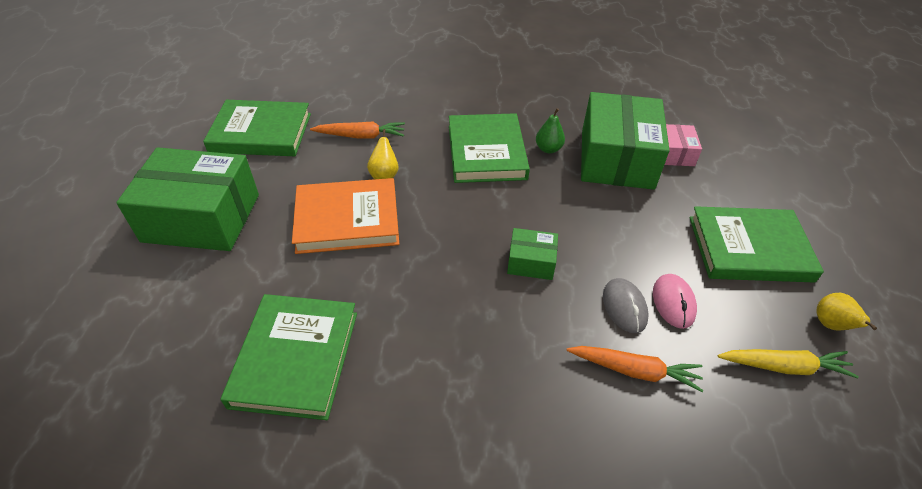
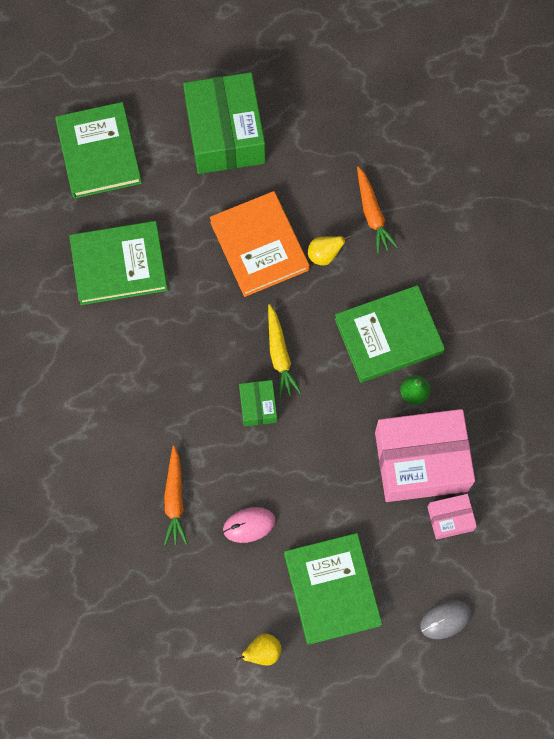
camera: 75 degrees right, 25 degrees up
(261, 133) = (346, 124): green book -> green book (99, 153)
(616, 159) = (421, 461): green box -> pink box
(624, 307) = (232, 487): grey mouse -> grey mouse (445, 619)
(784, 367) = (210, 610): yellow carrot -> yellow carrot (279, 355)

